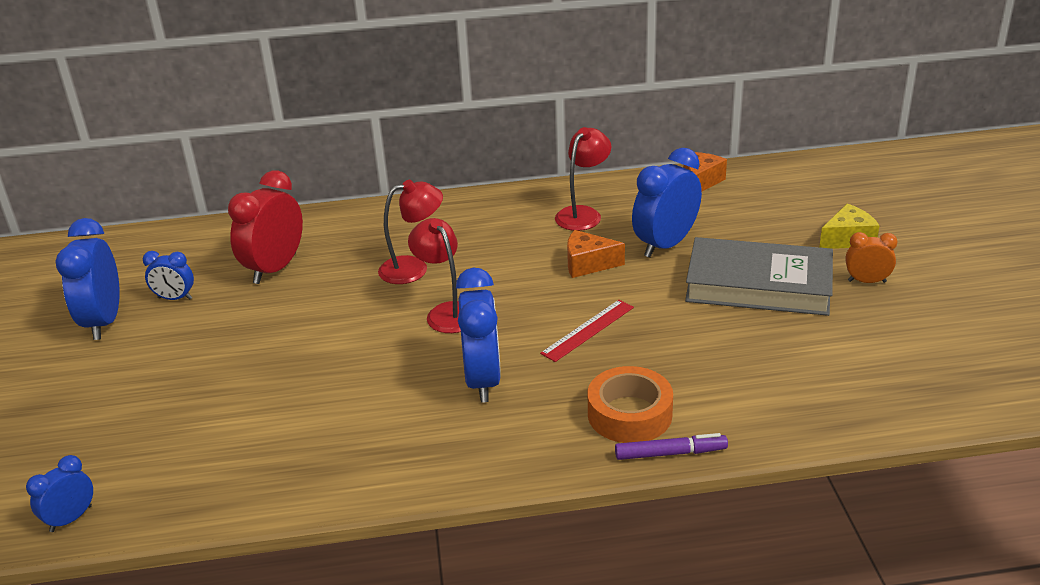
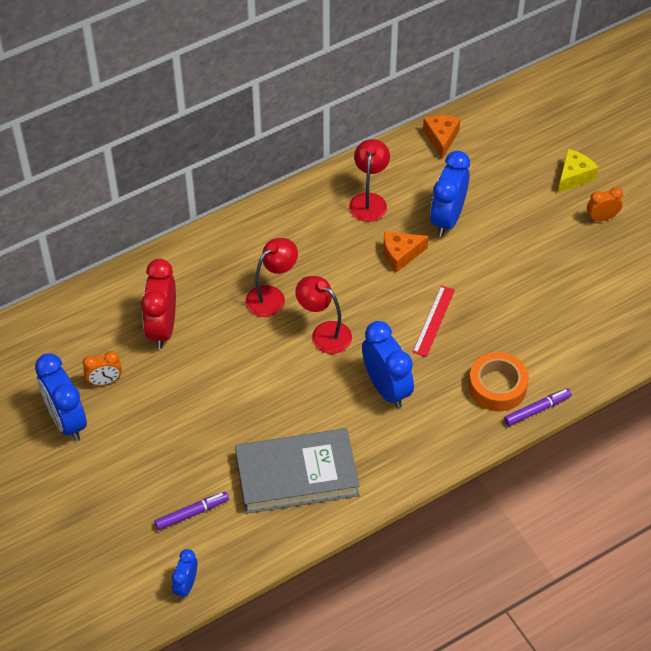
camera: 25 degrees left, 20 degrees up
(149, 443) = (192, 513): none -> purple marker
(175, 298) = (105, 381): blue clock -> orange clock
(758, 285) = (530, 242): grey book -> grey book (296, 475)

